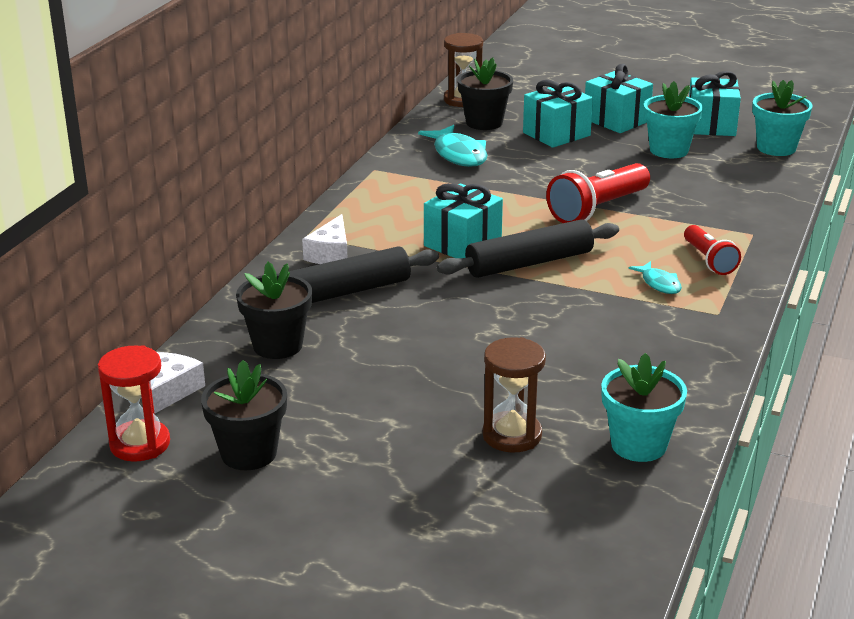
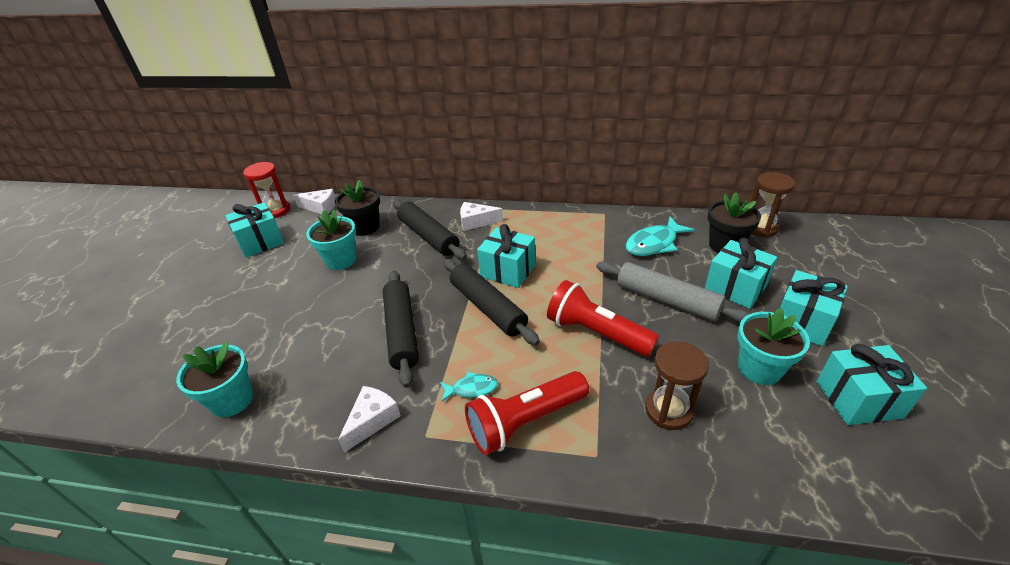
camera: 80 degrees right, 10 degrees up
(249, 453) = (261, 242): black flower pot -> turquoise gift
(512, 435) = (257, 334): brown hourglass -> brown hourglass (668, 410)
(552, 321) = (402, 332): none -> black rolling pin
(561, 167) = (667, 300): none -> grey rolling pin
(659, 284) = (471, 389): turquoise fish -> turquoise fish turned 150 degrees counterclockwise
(691, 343) = (372, 420): none -> white cheese
(709, 260) = (525, 421): red flashlight -> red flashlight, size x1.63
(776, 148) = (845, 470): turquoise flower pot -> turquoise flower pot (341, 260)

